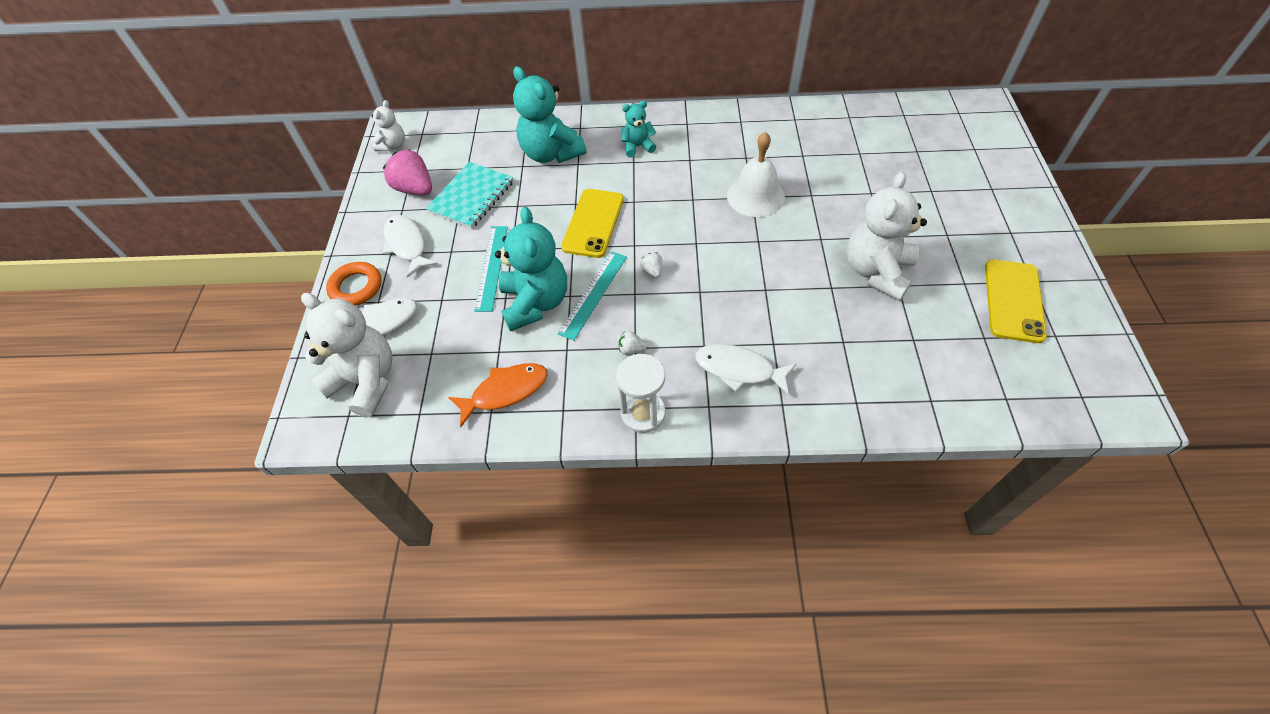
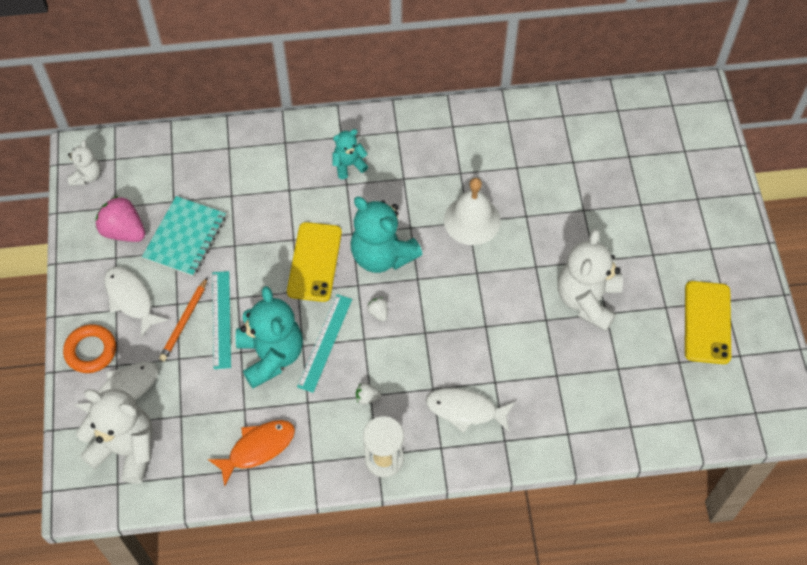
camera: 10 degrees left, 5 degrees up
(454, 266) = (184, 321): none -> orange pencil
(551, 153) = (259, 178): turquoise teddy bear -> turquoise teddy bear (382, 255)

